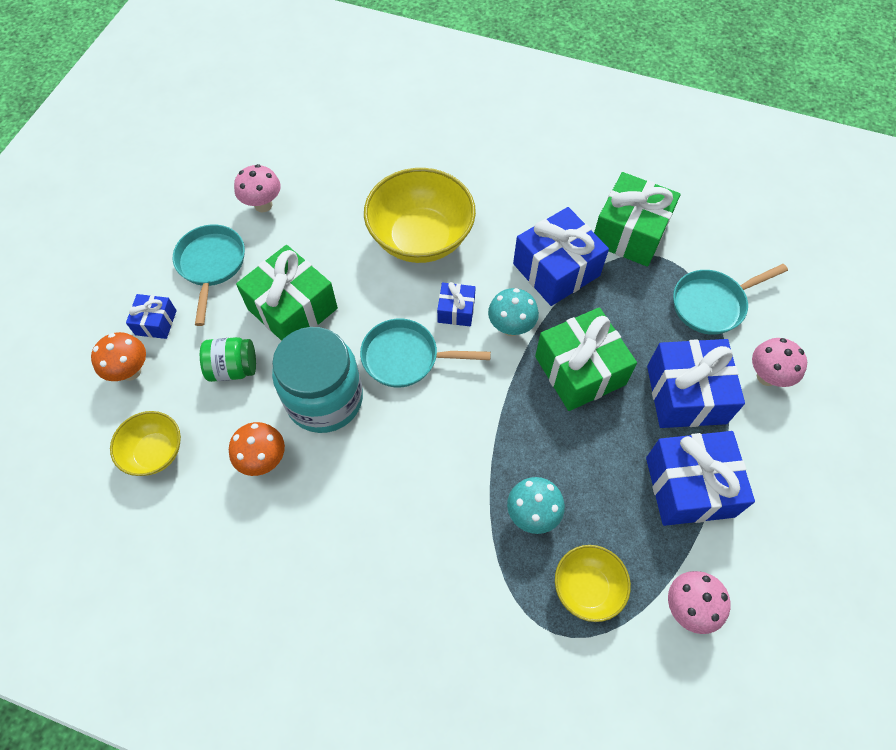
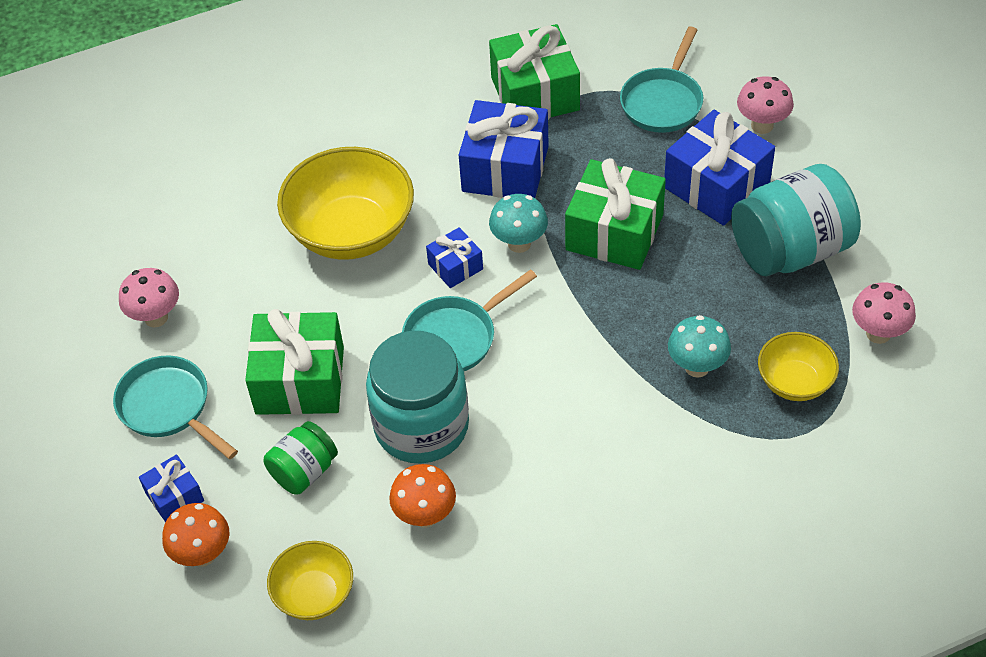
camera: 40 degrees left, 10 degrees down
(689, 486) = (790, 250): blue gift -> turquoise jar

